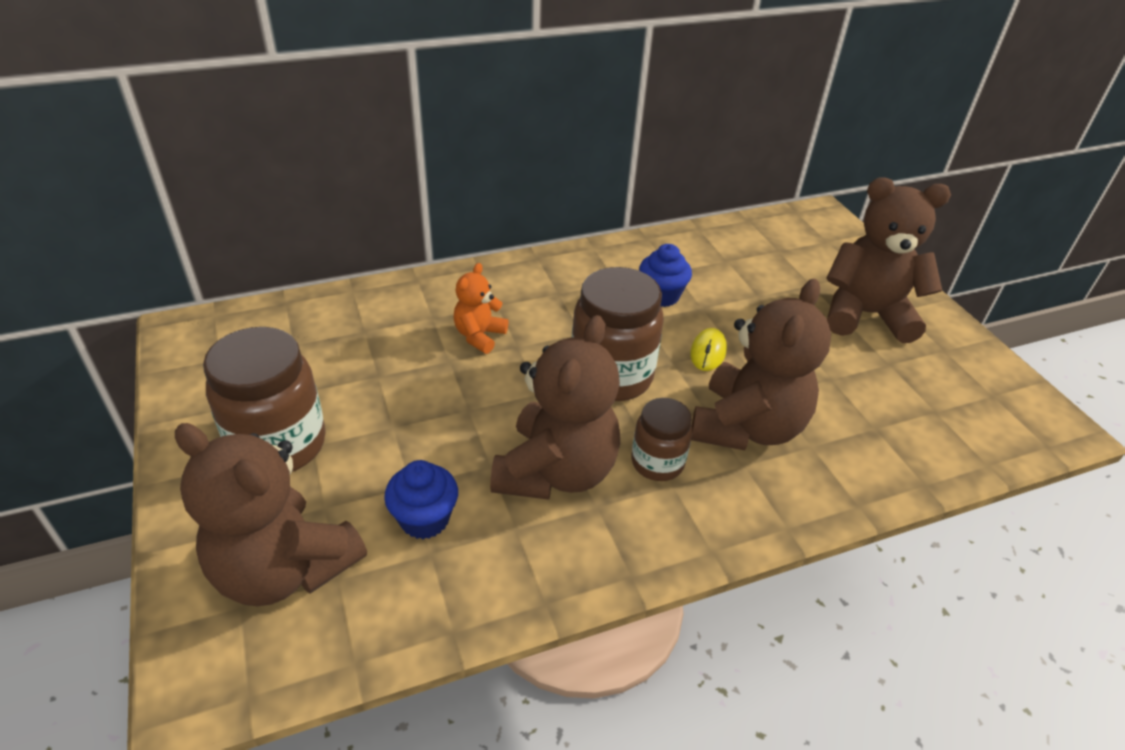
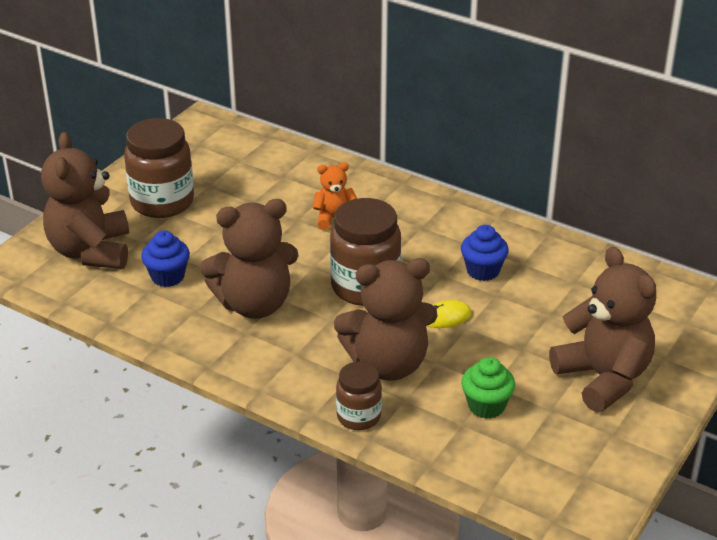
camera: 55 degrees right, 5 degrees down
(657, 462) = (308, 339): brown jar -> brown jar (358, 416)
(858, 398) = (486, 406): none -> green cupcake

